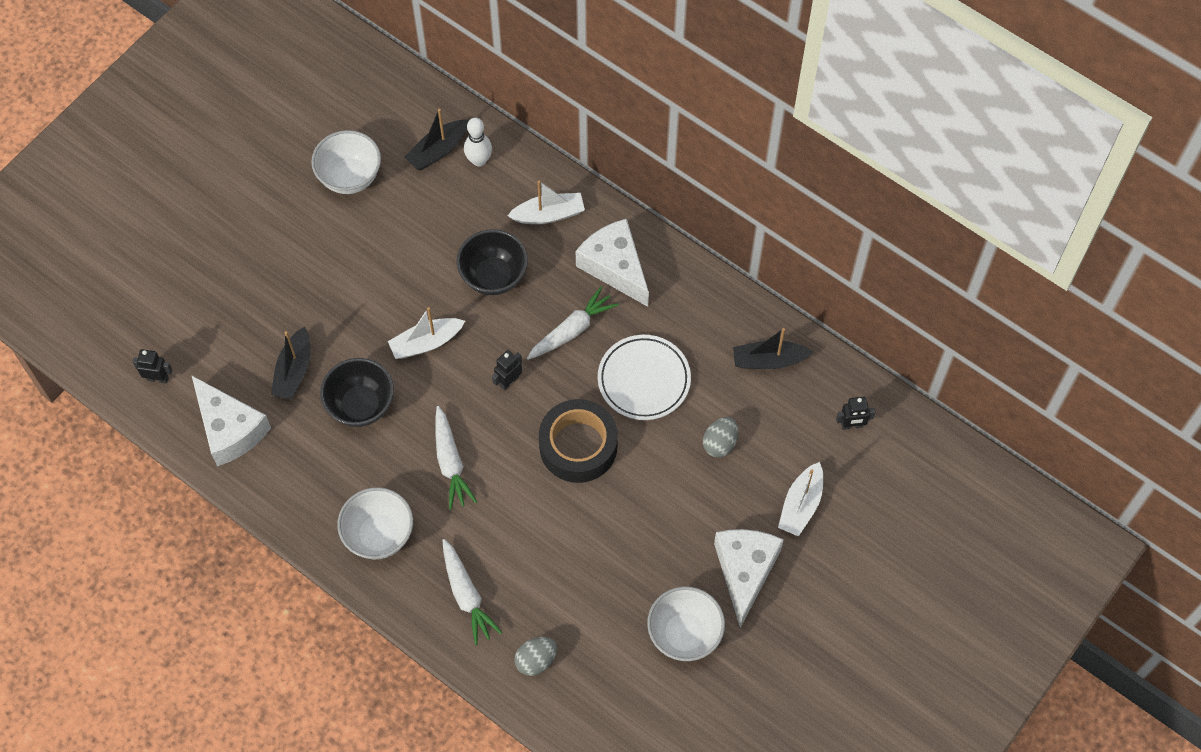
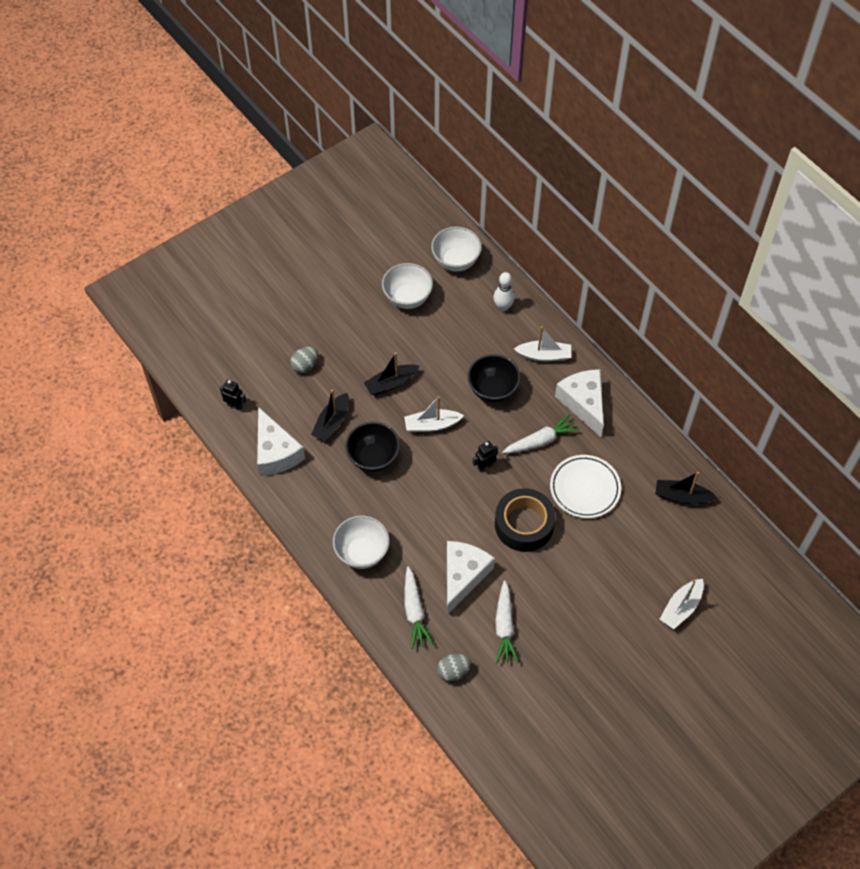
camera: 15 degrees right, 5 degrees down
(438, 150) = (475, 293): black boat -> black boat (391, 383)
(450, 463) = (427, 514): white carrot -> white carrot (504, 627)
(684, 634) = (569, 680): white bowl -> white bowl (456, 261)
(720, 443) = (630, 548): grey egg -> grey egg (305, 365)
(745, 571) = (626, 646): white cheese -> white cheese (463, 576)
(852, 425) = (734, 558): black robot -> none

